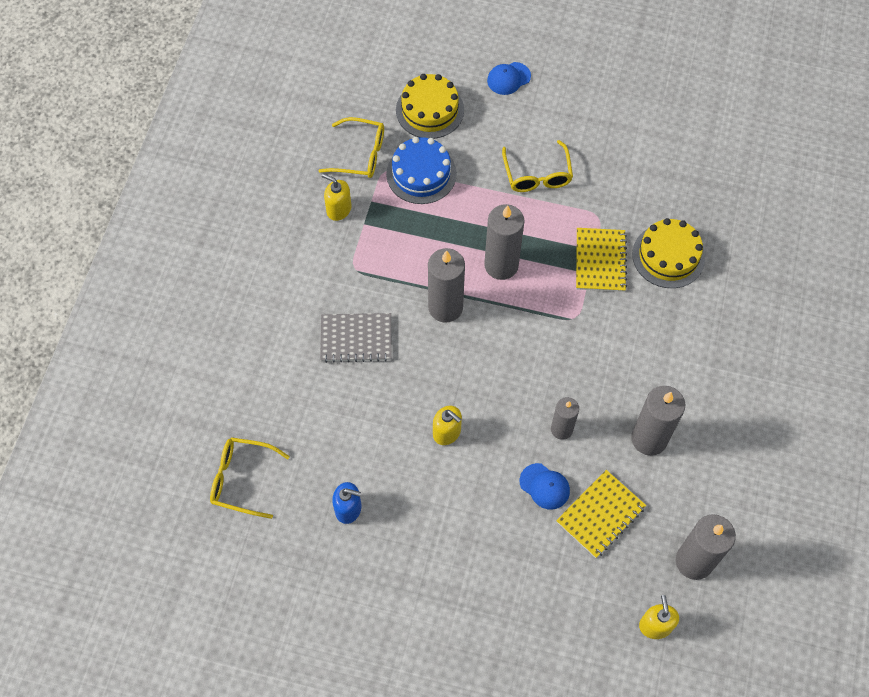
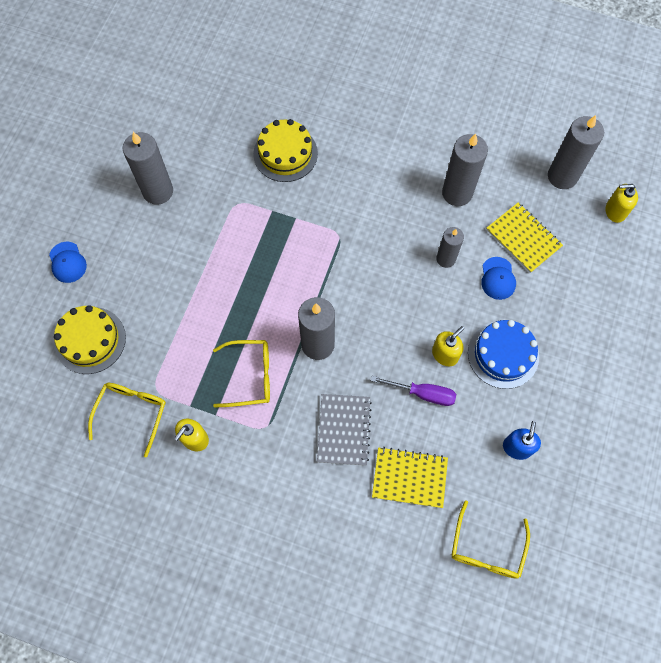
camera: 85 degrees left, 5 degrees up
(400, 412) = (423, 393): none -> purple screwdriver
(421, 174) = (165, 354): blue cake -> blue cake (503, 354)
(501, 265) = (278, 291): grey candle -> grey candle (158, 191)
(537, 175) = (184, 249): yellow glasses -> yellow glasses (250, 376)
(544, 486) = (498, 278): blue cap -> blue cap turned 135 degrees clockwise
(600, 261) = (284, 207): yellow notebook -> yellow notebook (409, 477)

